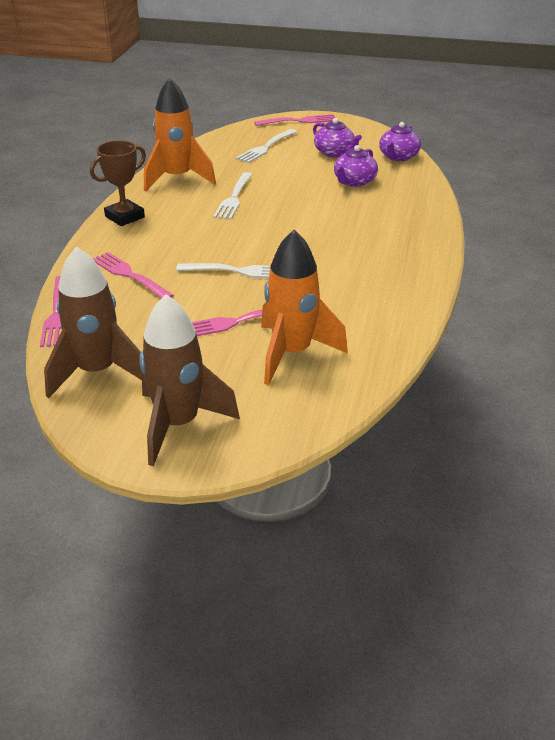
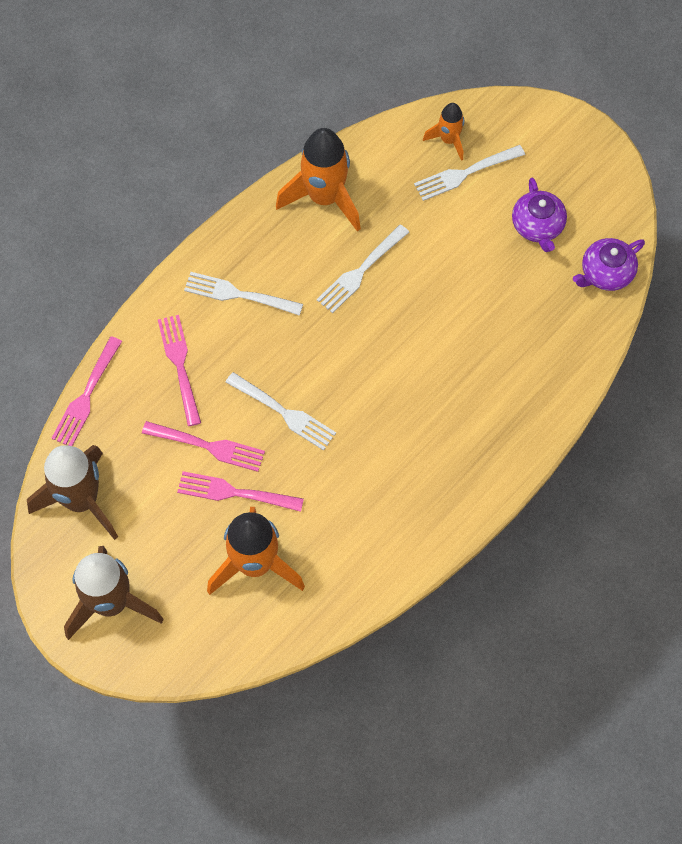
camera: 30 degrees right, 30 degrees up
(124, 217) = (228, 252): brown trophy -> none
(150, 231) = (239, 294): none -> white fork
(241, 140) = (448, 140): none -> orange rocket
(298, 121) = (547, 125): pink fork -> pink fork (207, 446)
(354, 181) = (514, 303): purple teapot -> none

